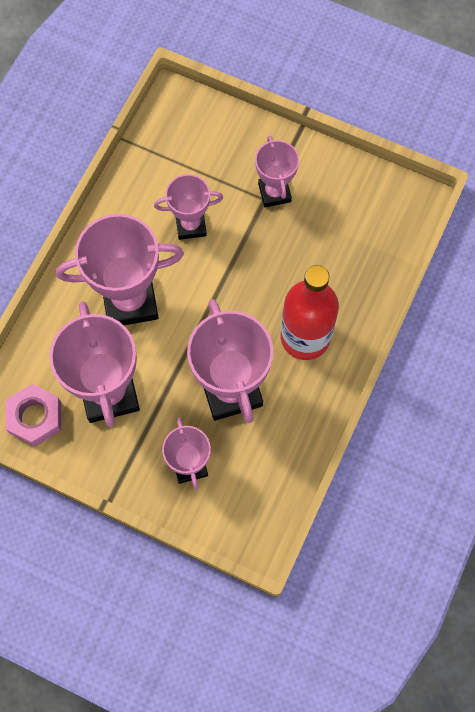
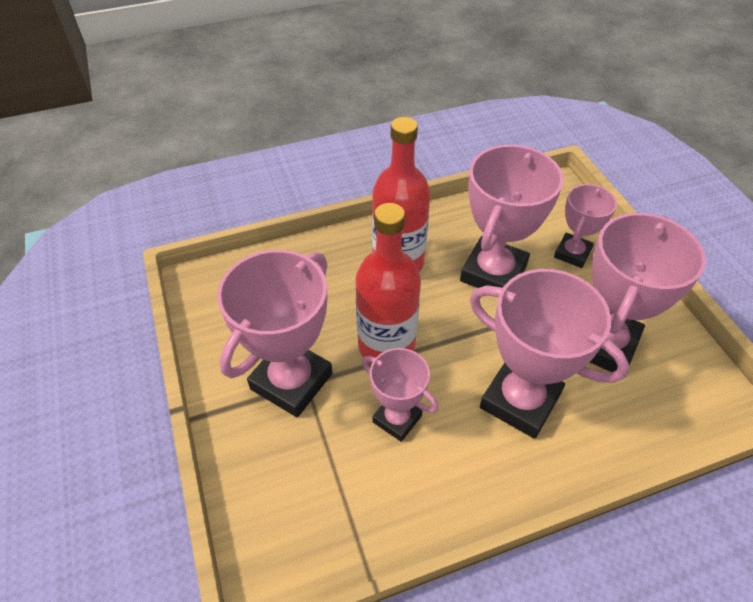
camera: 135 degrees left, 20 degrees down
(35, 417) = (691, 376): pink nut -> none
(245, 265) = (386, 345): none -> red bottle
(274, 192) = (291, 381): pink trophy -> pink trophy, size x1.73

